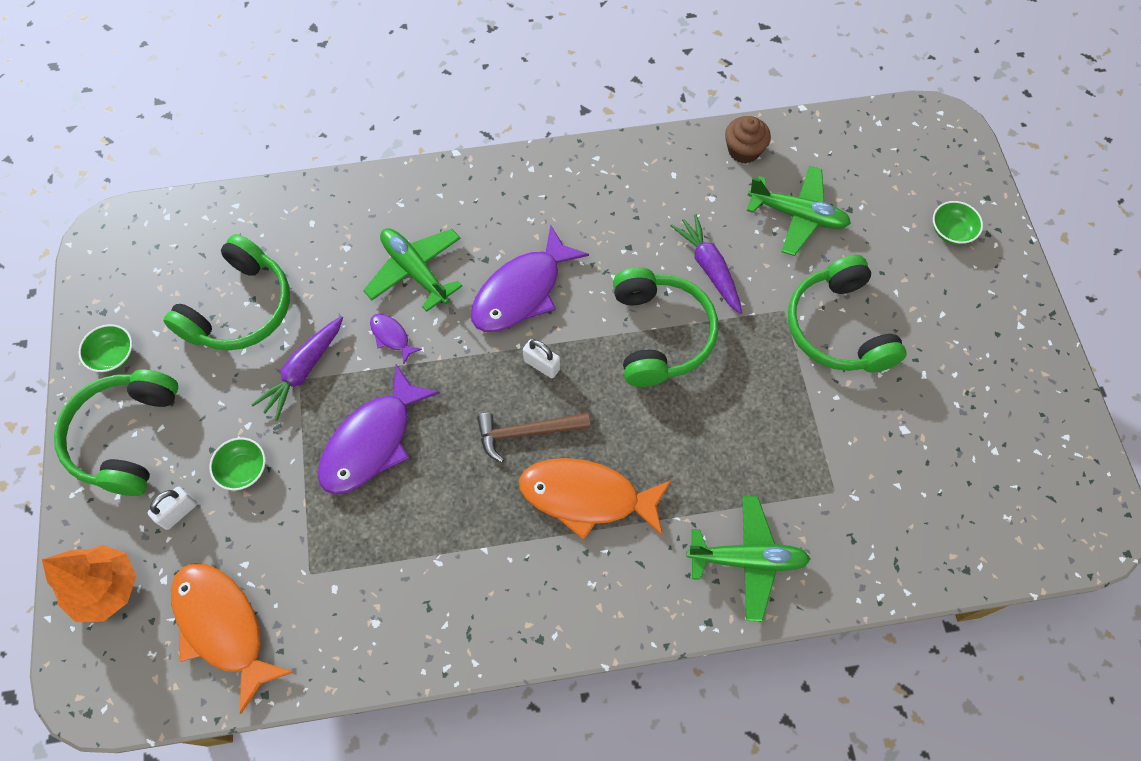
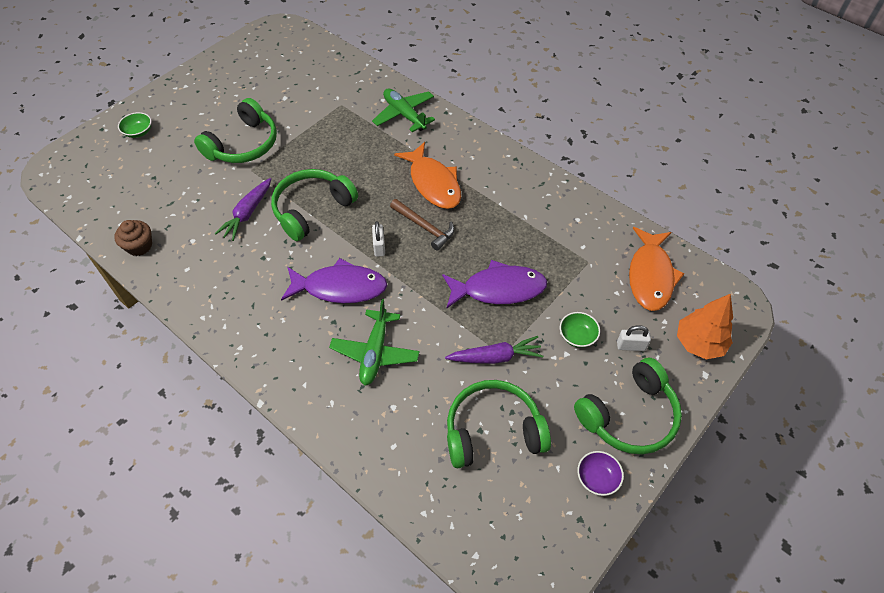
camera: 130 degrees left, 10 degrees down
(113, 355) = (597, 478): green bowl -> purple bowl
(391, 336) = (430, 330): purple fish -> none
(797, 215) = (176, 196): green plane -> none

